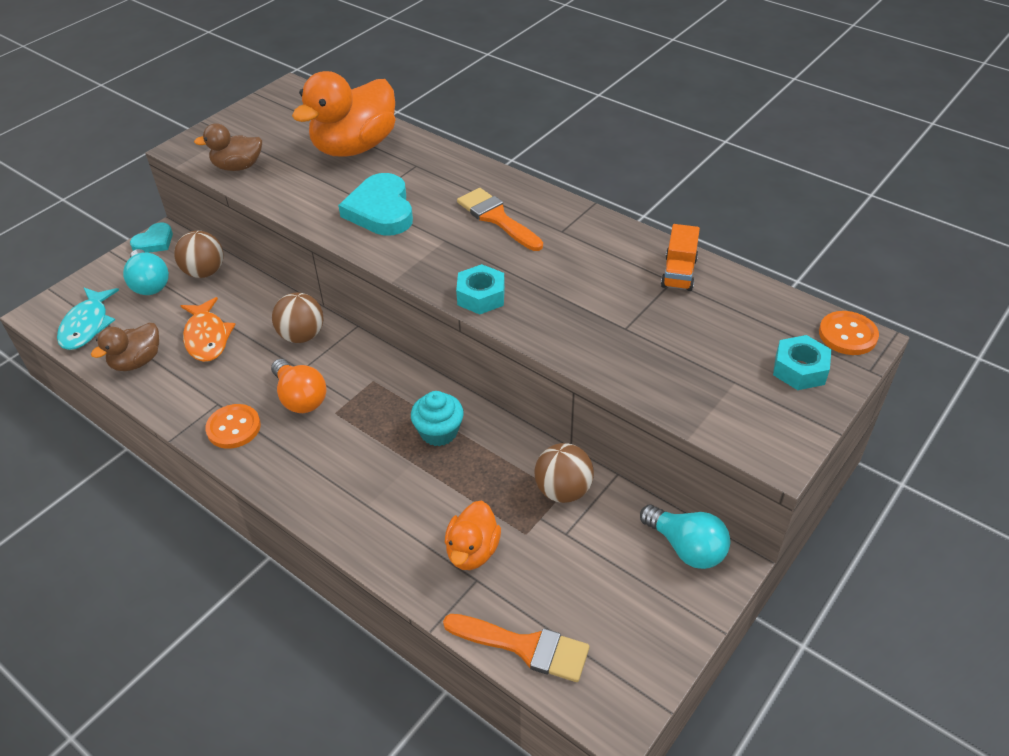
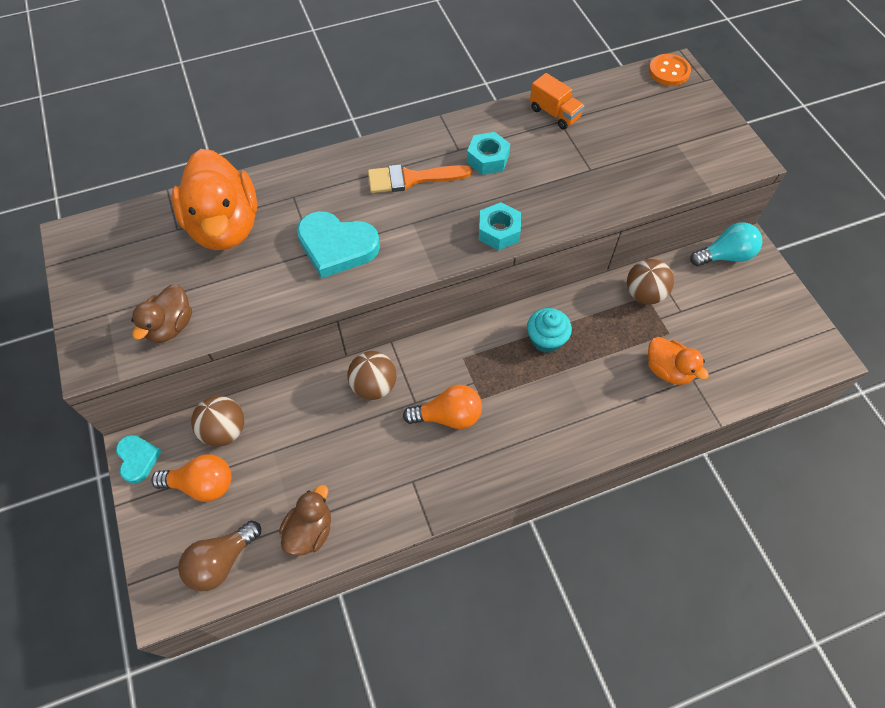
camera: 60 degrees left, 15 degrees up
(87, 325) = (221, 561): turquoise fish -> brown light bulb
(137, 361) = (310, 530): brown duck -> brown duck turned 135 degrees counterclockwise
(149, 284) = (202, 484): turquoise light bulb -> orange light bulb
(207, 337) = (320, 460): orange fish -> none
(233, 428) = (450, 479): orange button -> none
(525, 647) = (758, 377): orange brush -> none
(799, 369) = (685, 109): turquoise nut -> turquoise nut (488, 159)

